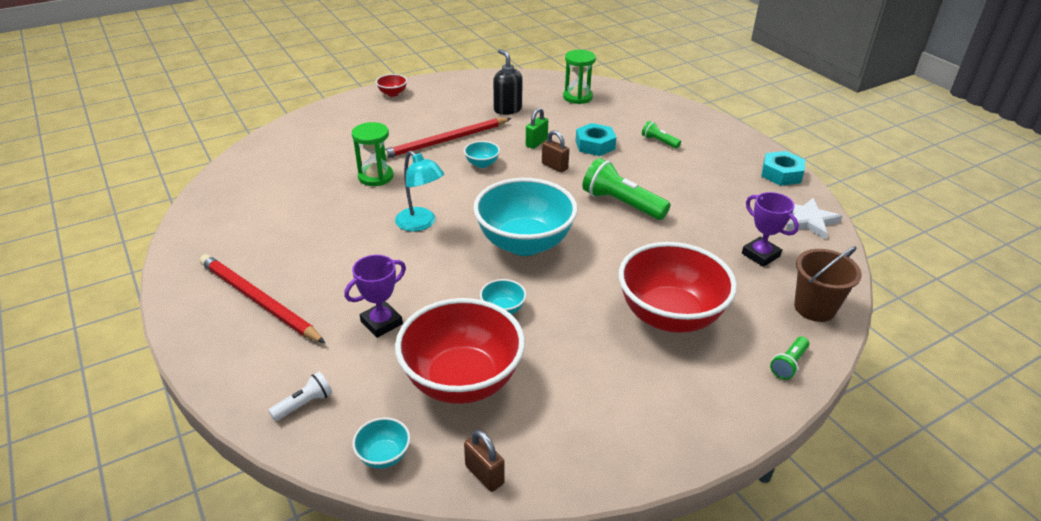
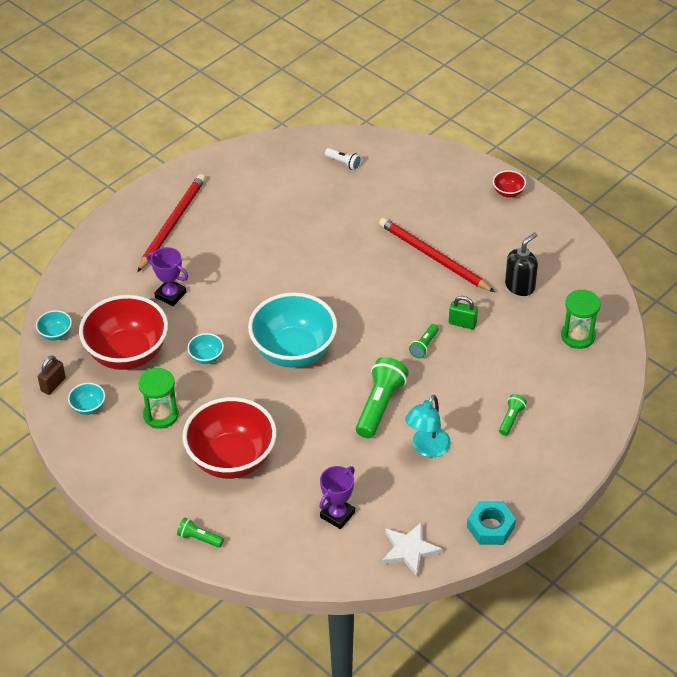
camera: 75 degrees right, 10 degrees up
(304, 404) = (86, 283): white flashlight -> white flashlight (344, 163)
(376, 177) = (352, 230): green hourglass -> green hourglass (161, 415)
(421, 224) = (295, 280): turquoise lamp -> turquoise lamp (427, 448)
(482, 164) = (405, 294): turquoise bowl -> turquoise bowl (88, 407)
(554, 166) = (424, 346): brown padlock -> green flashlight
(595, 145) = (479, 368): turquoise nut -> none
(814, 308) = (274, 555): brown bucket -> none

